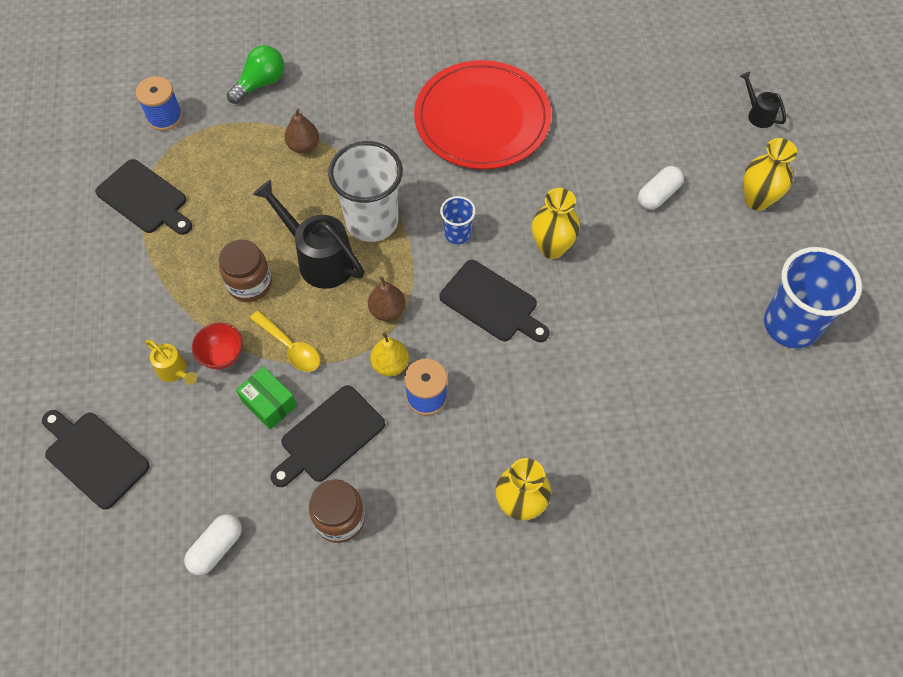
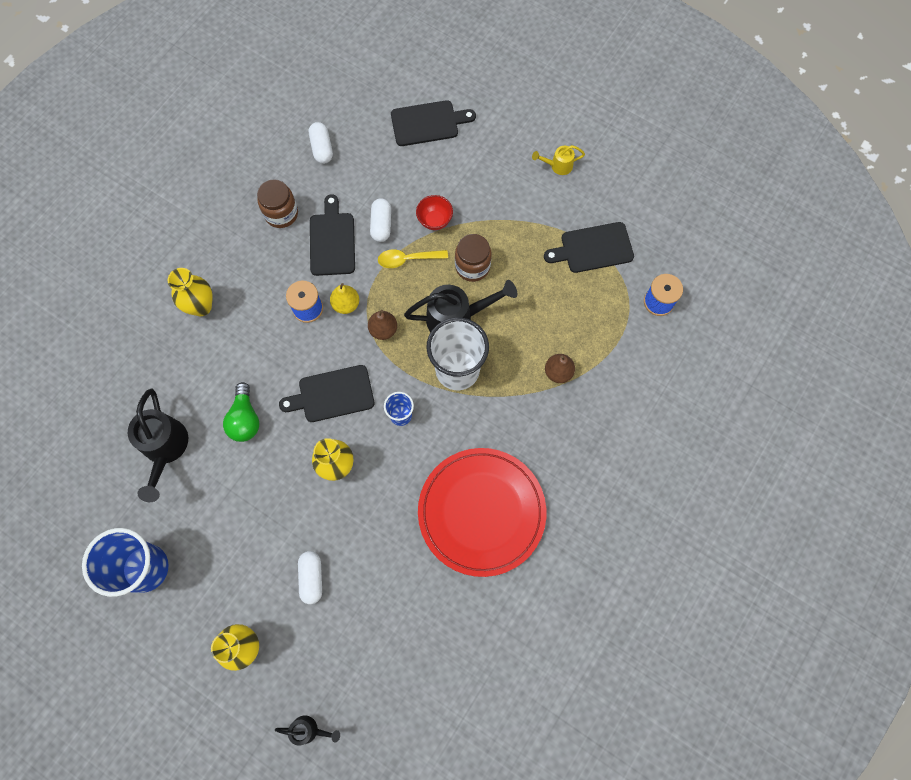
camera: 130 degrees right, 10 degrees up
(175, 371) = (446, 191): yellow watering can -> yellow watering can (558, 166)
(260, 83) = (642, 383): green light bulb -> green light bulb (245, 419)
(269, 403) = (381, 225): green box -> white capsule
(685, 404) = (165, 449): none -> black watering can

